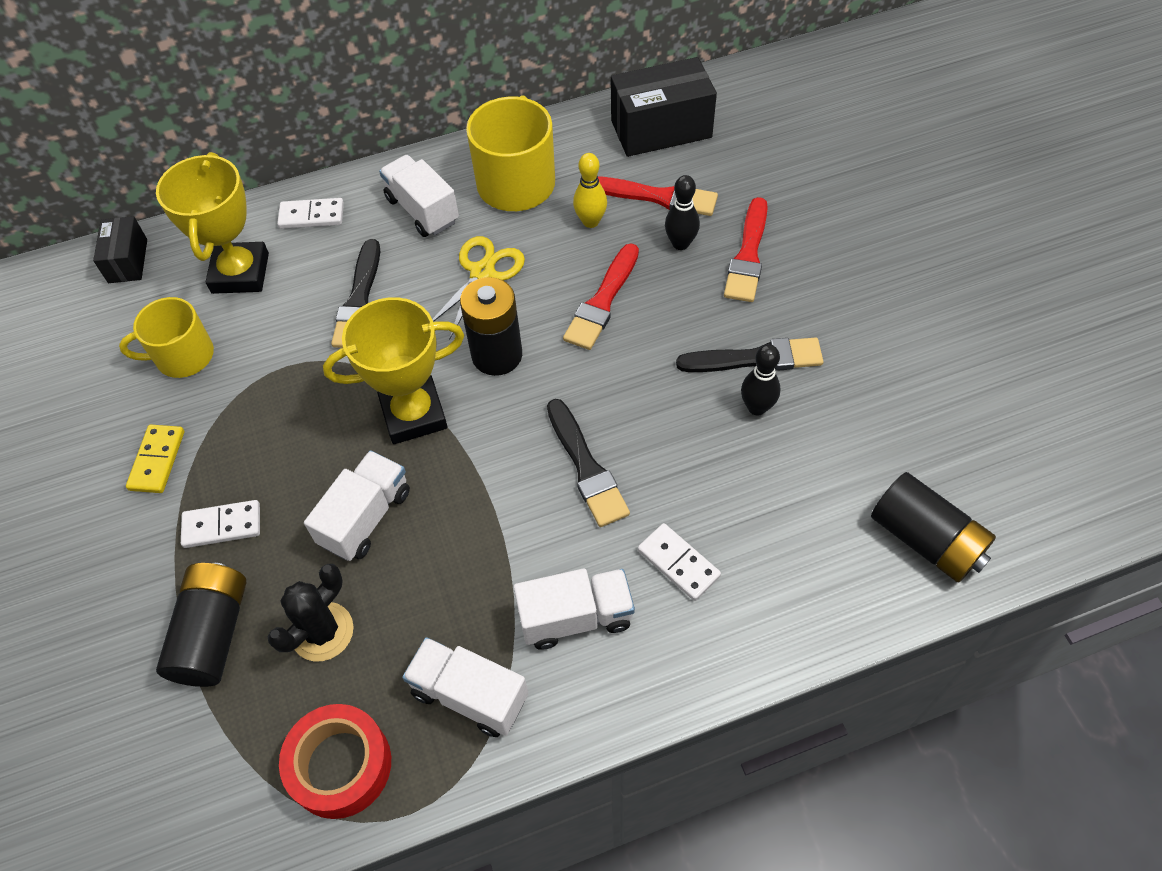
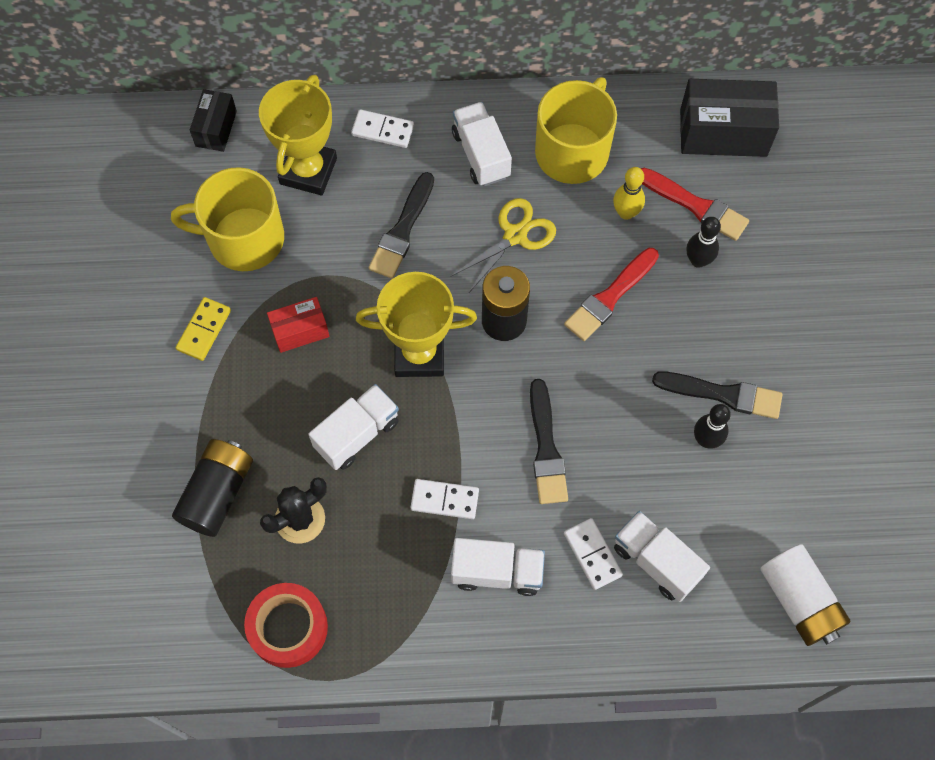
camera: 15 degrees right, 10 degrees up
(183, 356) = (243, 239): yellow mug -> yellow mug, size x1.51
(222, 525) = (243, 404): white domino -> white domino (444, 500)
(271, 429) = (300, 331): none -> red box
(469, 695) = (397, 606): white truck -> white truck (656, 561)
(748, 255) = (753, 291): red brush -> none
(925, 540) = (799, 600): black battery -> white battery

